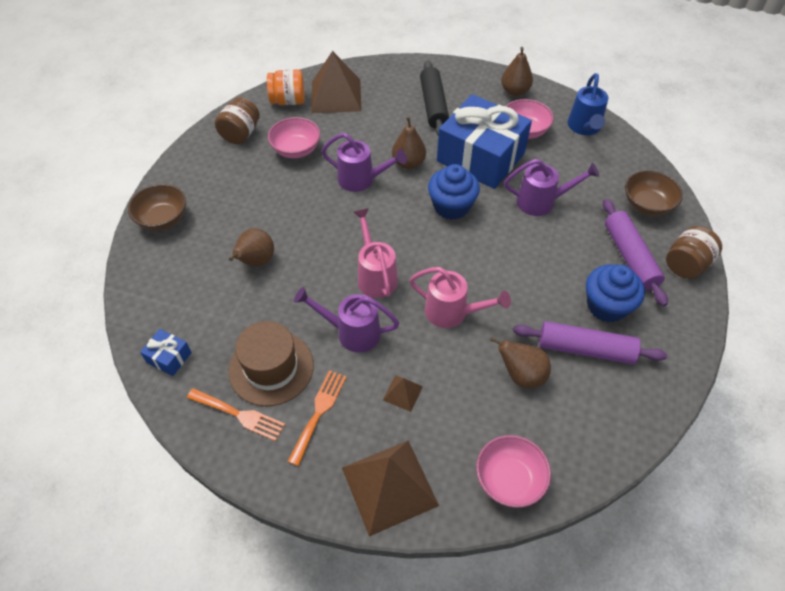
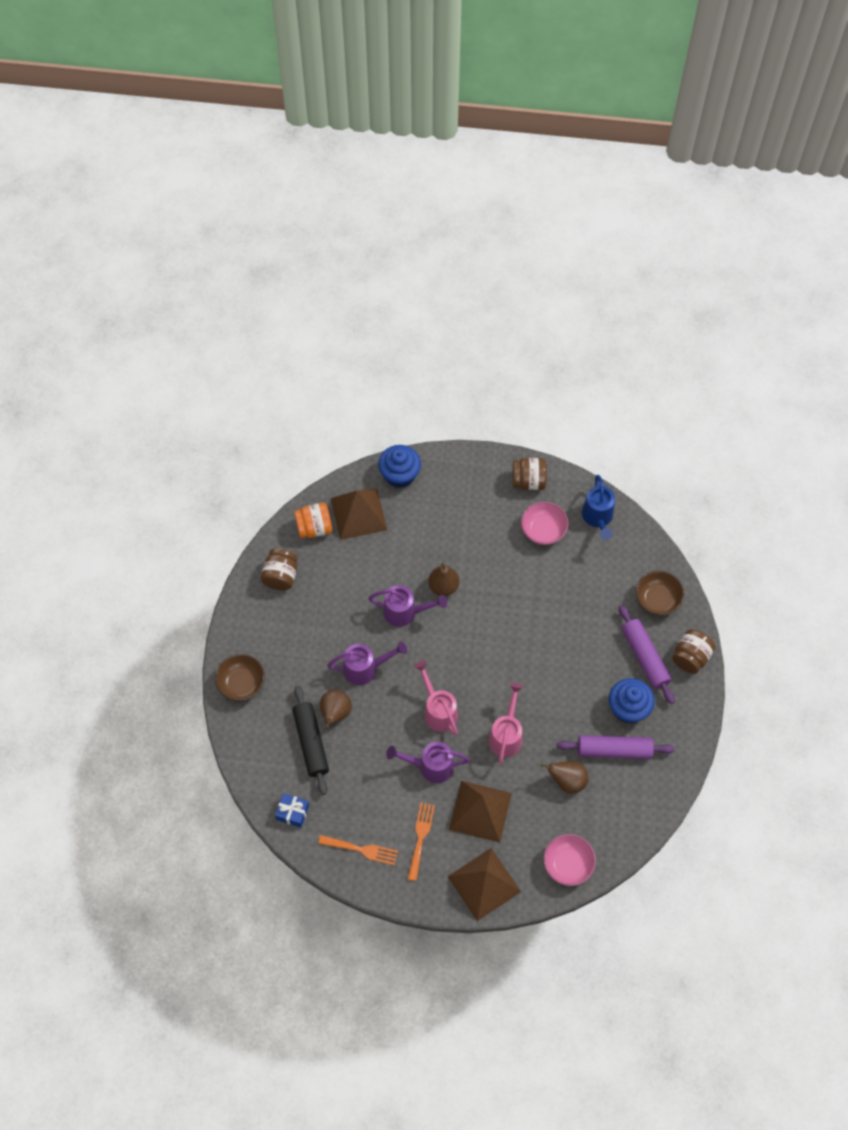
camera: 10 degrees left, 10 degrees up
(271, 368) = (375, 807): brown hat -> none
(296, 150) = (337, 587): pink bowl -> none
(402, 393) = (480, 811): brown pyramid -> brown pyramid, size x2.23
(433, 105) = (454, 511): black rolling pin -> black rolling pin (311, 742)
(451, 206) = (489, 629): blue cupcake -> blue cupcake (399, 474)
(452, 313) = (506, 735): pink watering can -> pink watering can turned 90 degrees counterclockwise
(480, 157) = (507, 569): blue gift -> none
(514, 91) = (528, 481): brown pear -> brown jar
(541, 202) = (566, 611): purple watering can -> purple watering can (365, 668)

